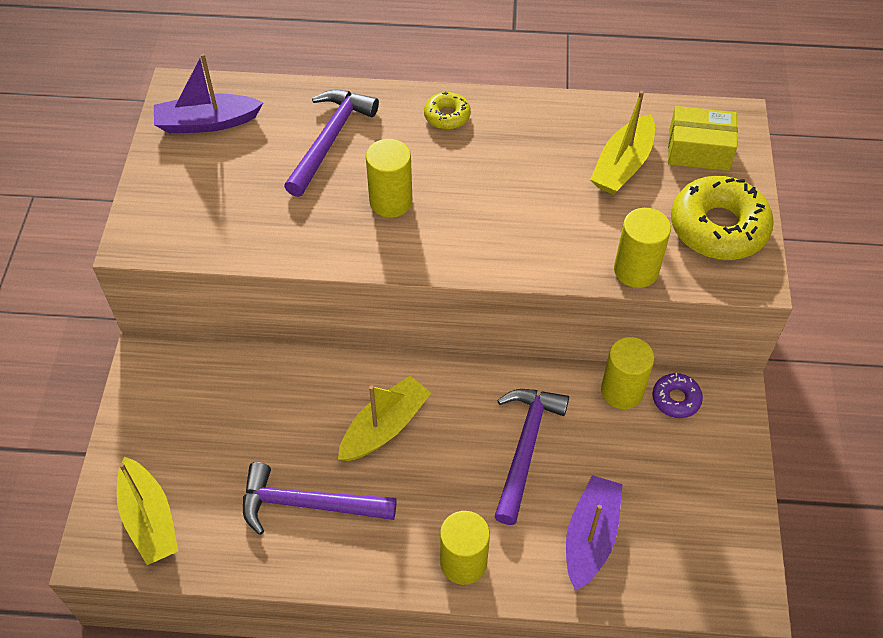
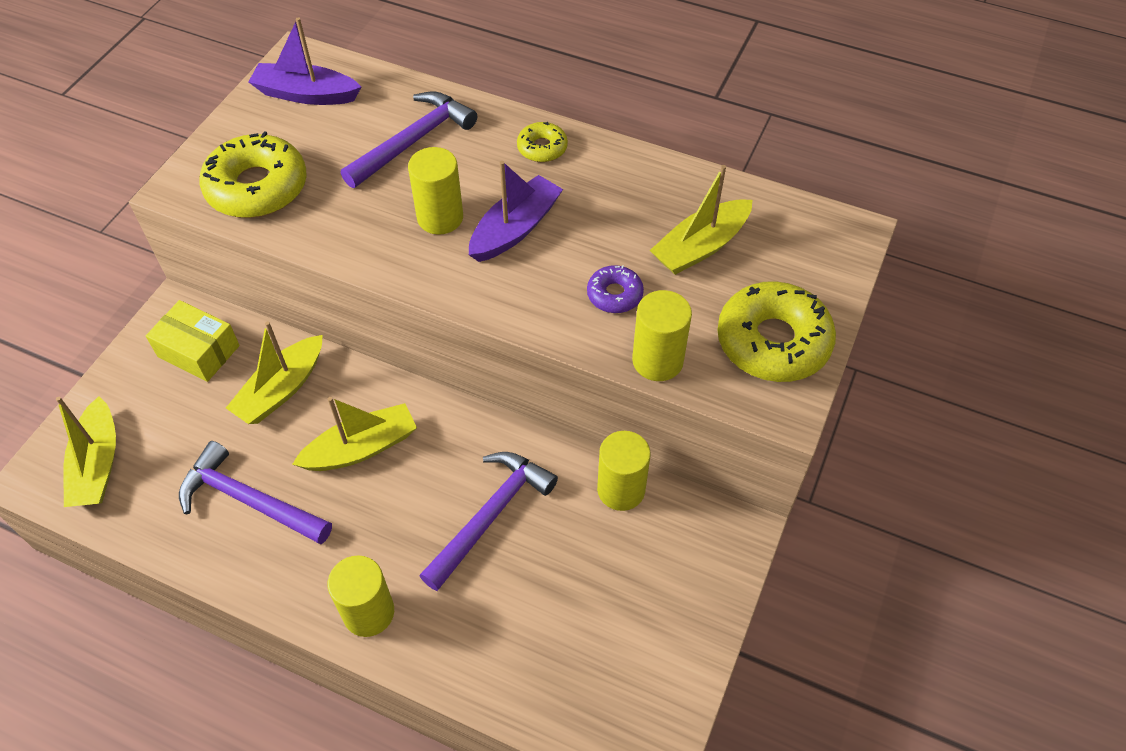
camera: 20 degrees right, 0 degrees up
(209, 220) = (257, 187): none -> yellow donut
(286, 399) = (281, 389): none -> yellow boat
(590, 537) = (511, 632): purple boat -> purple boat (515, 229)
(676, 399) = (675, 517): purple donut -> purple donut (614, 295)
(698, 150) = (793, 253): yellow box -> yellow box (198, 351)

